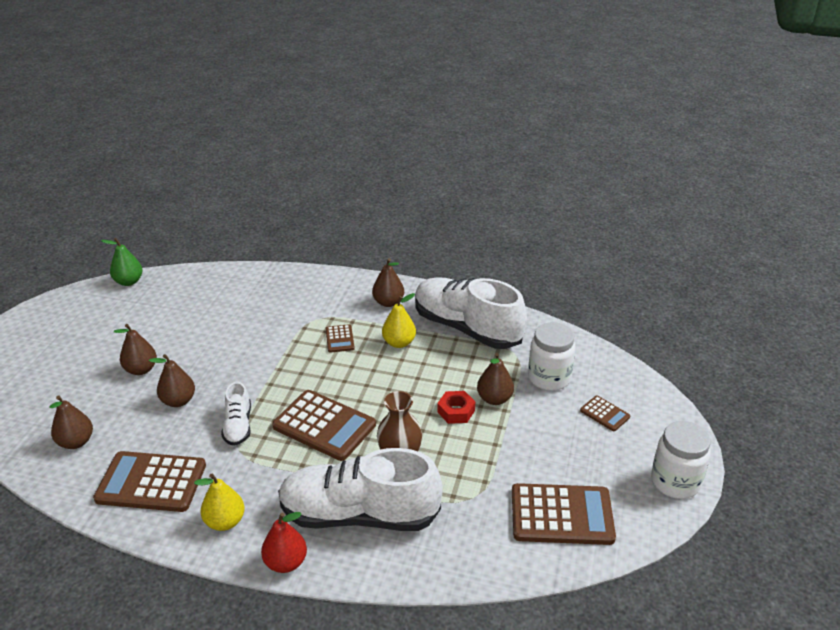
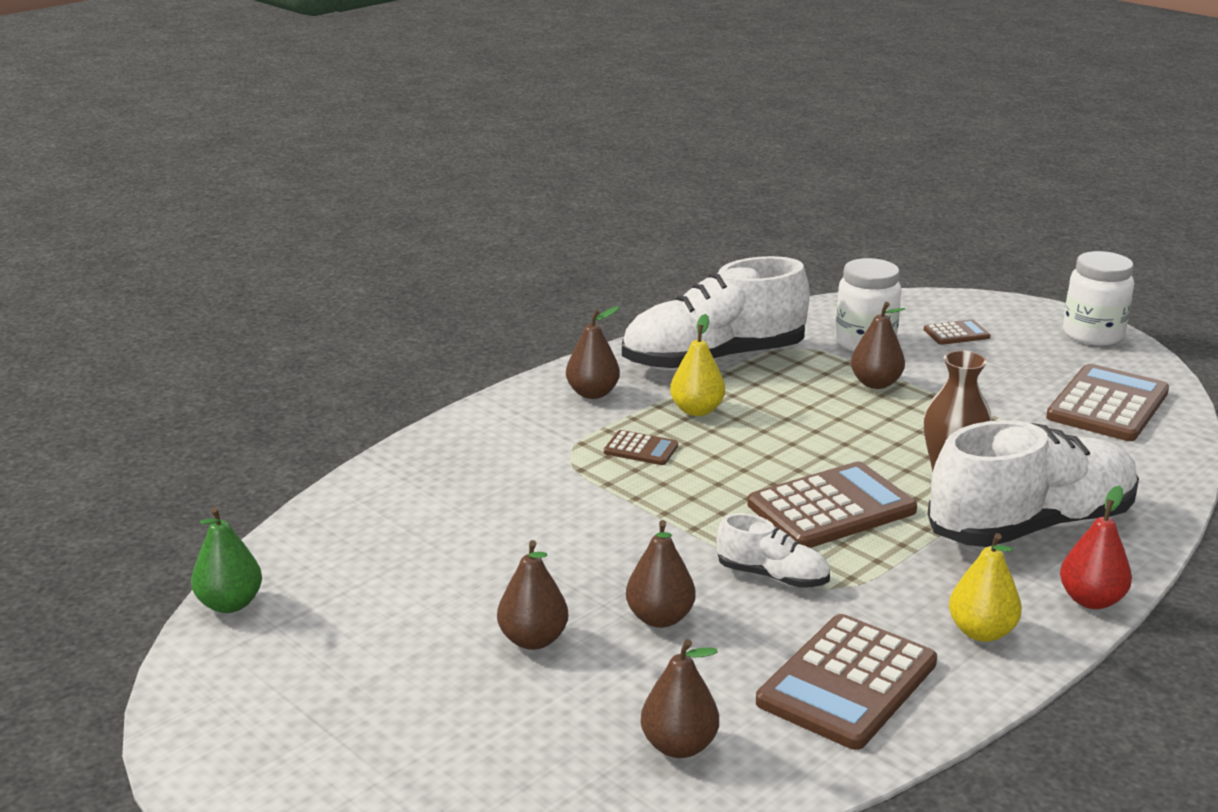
camera: 60 degrees left, 10 degrees down
(359, 515) = (1031, 526): white shoe -> white shoe turned 150 degrees counterclockwise
(456, 411) = (879, 412): red nut -> none

